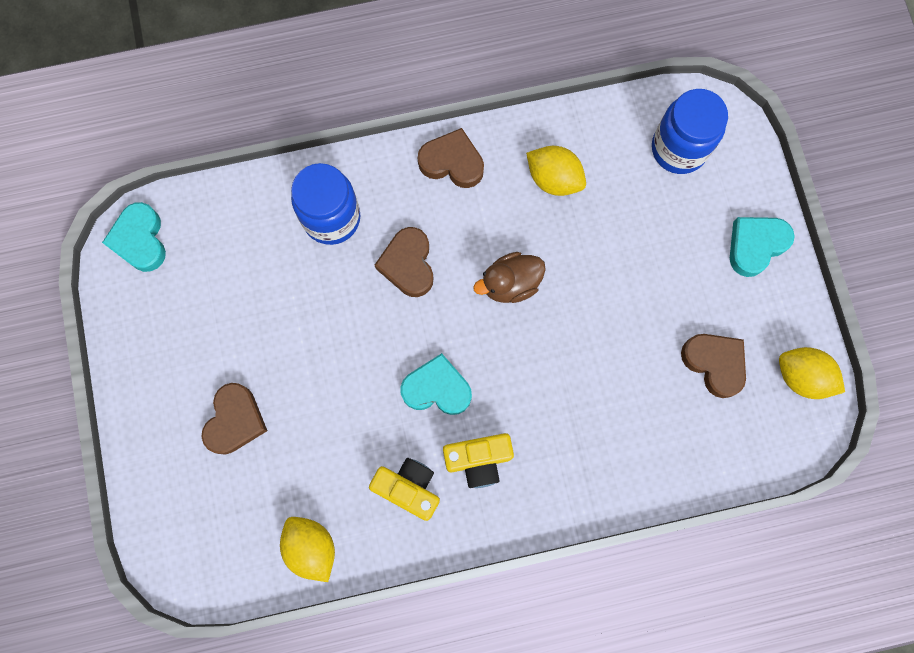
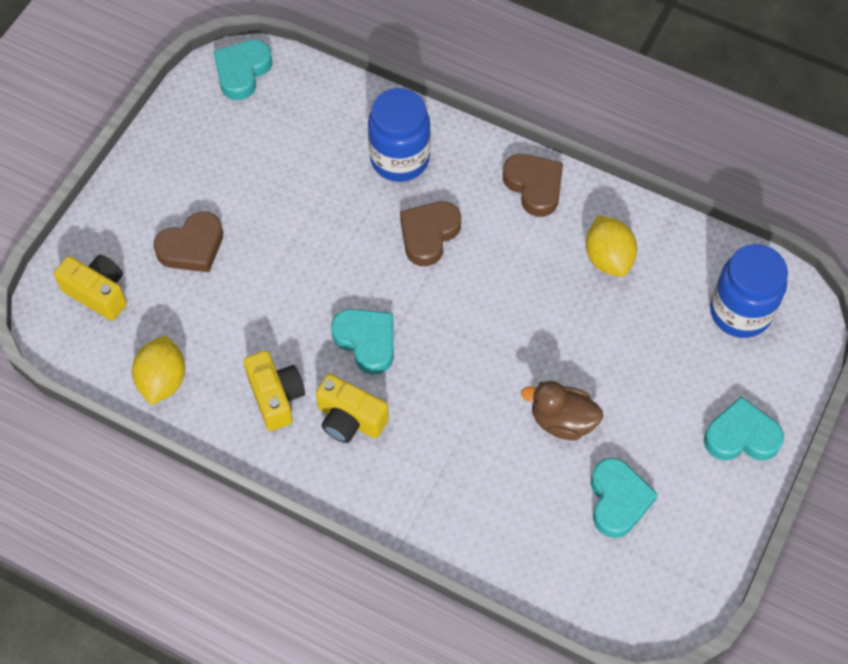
camera: 40 degrees right, 15 degrees down
(195, 519) = (98, 293): none -> yellow camera
(510, 284) = (498, 309): brown duck -> brown duck (562, 421)
(714, 363) = (618, 500): brown heart -> turquoise heart
(801, 377) = (687, 571): yellow lemon -> none

